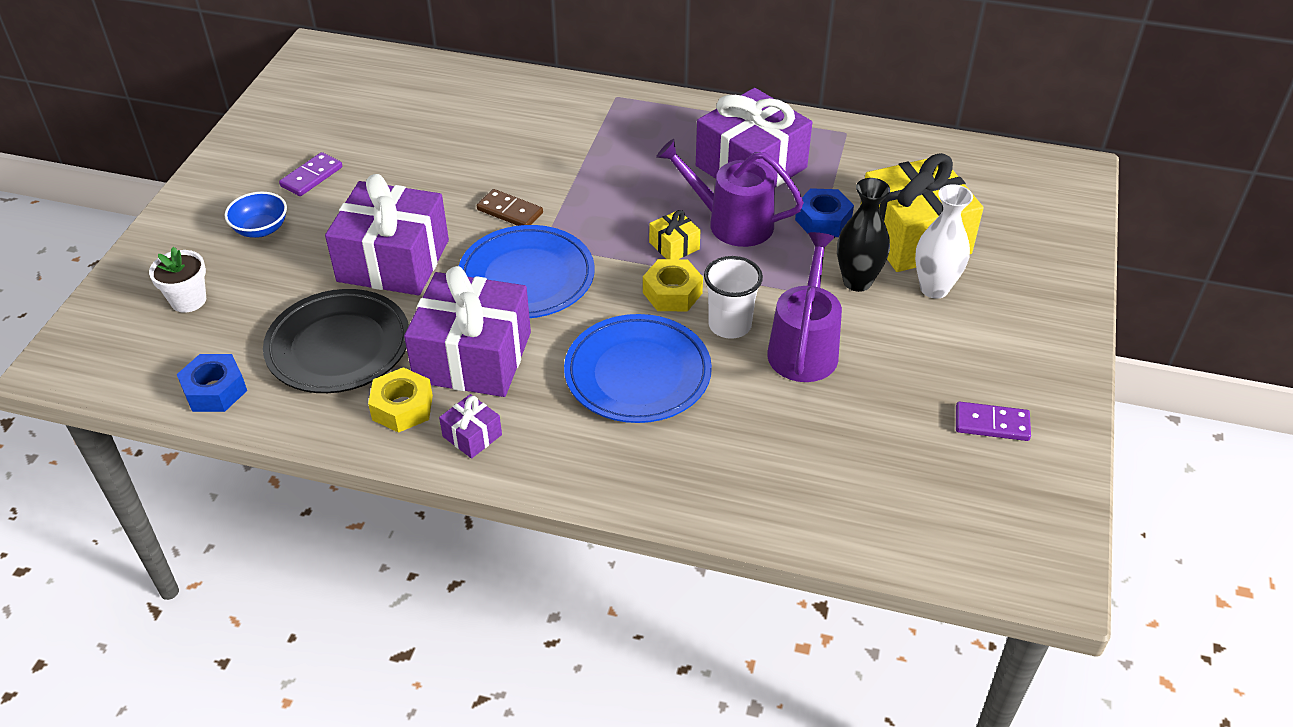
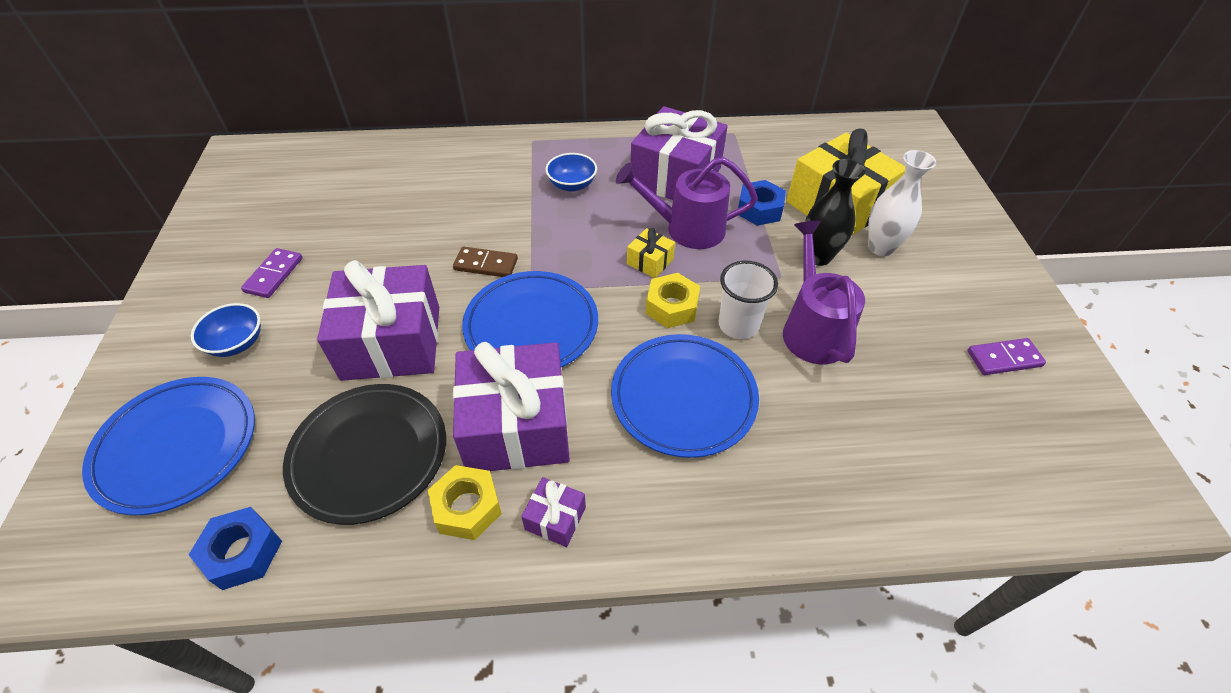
camera: 20 degrees left, 5 degrees up
(188, 300) = (177, 447): white flower pot -> blue plate
(634, 152) = (572, 185): none -> blue bowl

